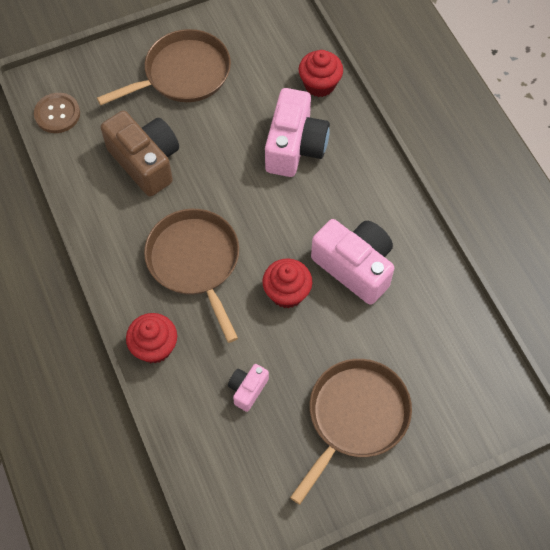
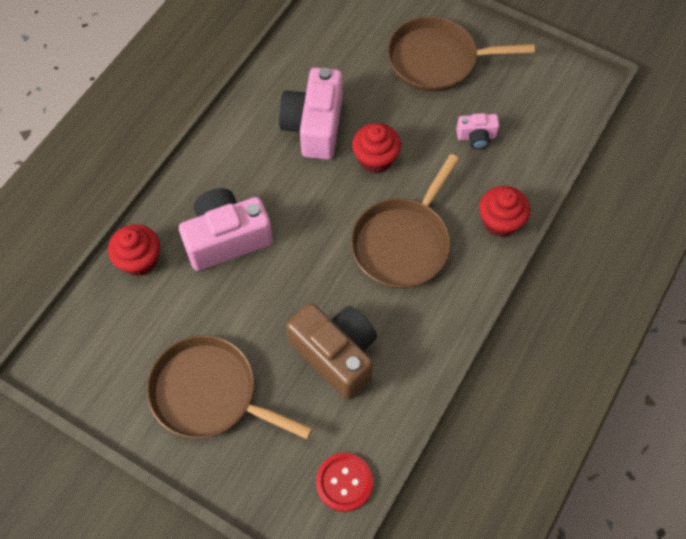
camera: 125 degrees left, 0 degrees up
(57, 114) = (344, 482): brown button -> red button
(146, 161) = (336, 354): brown camera -> brown camera turned 120 degrees clockwise

